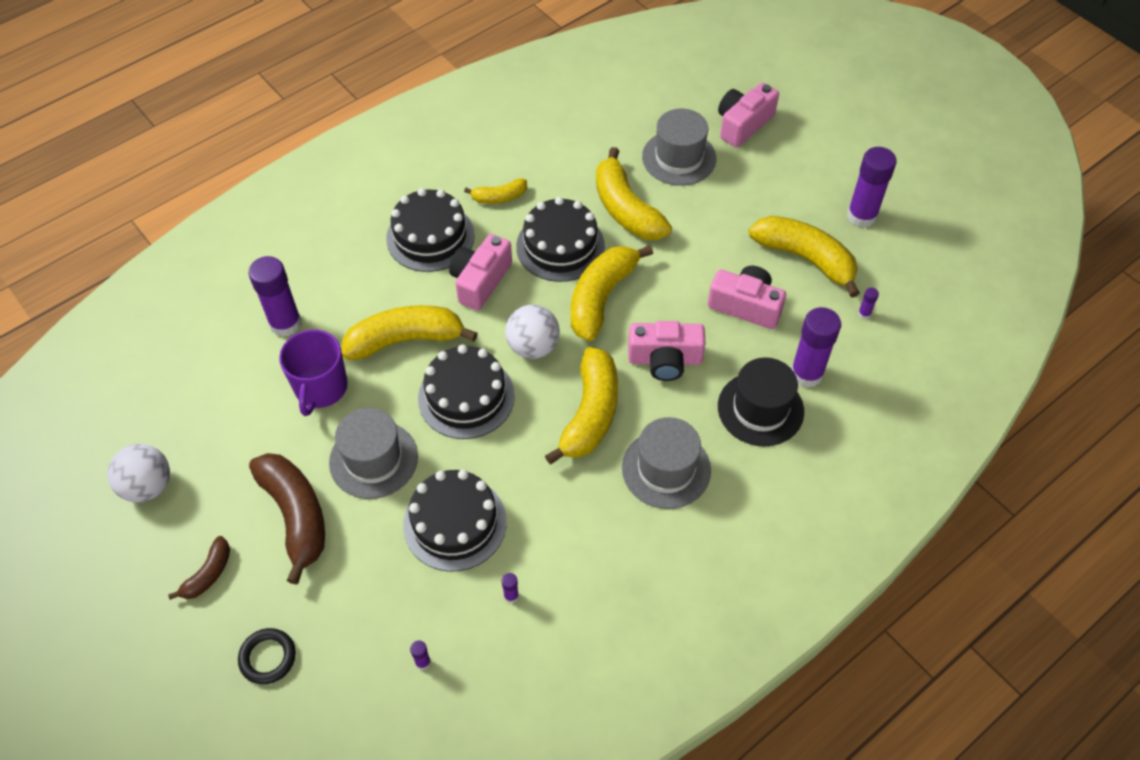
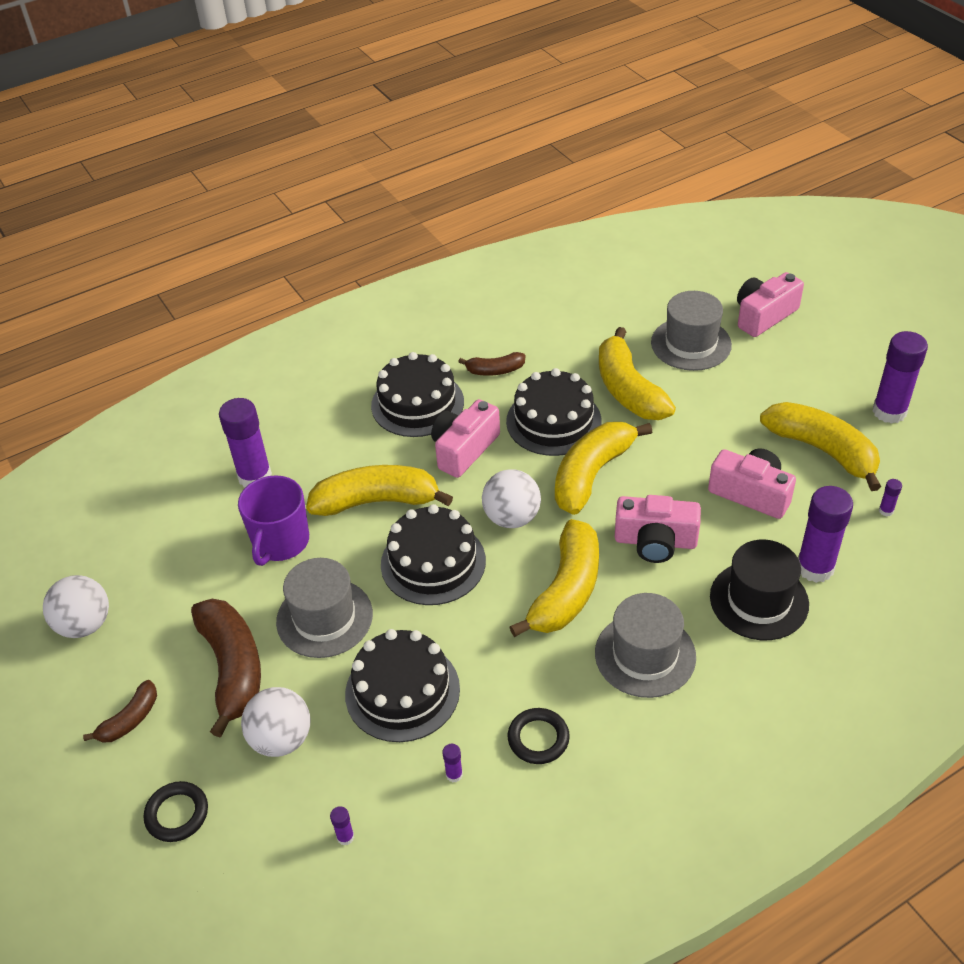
camera: 10 degrees right, 10 degrees down
(352, 578) = (281, 739): none -> white ball
(499, 197) = (495, 370): yellow banana -> brown banana
(581, 555) = (538, 738): none -> black ring

